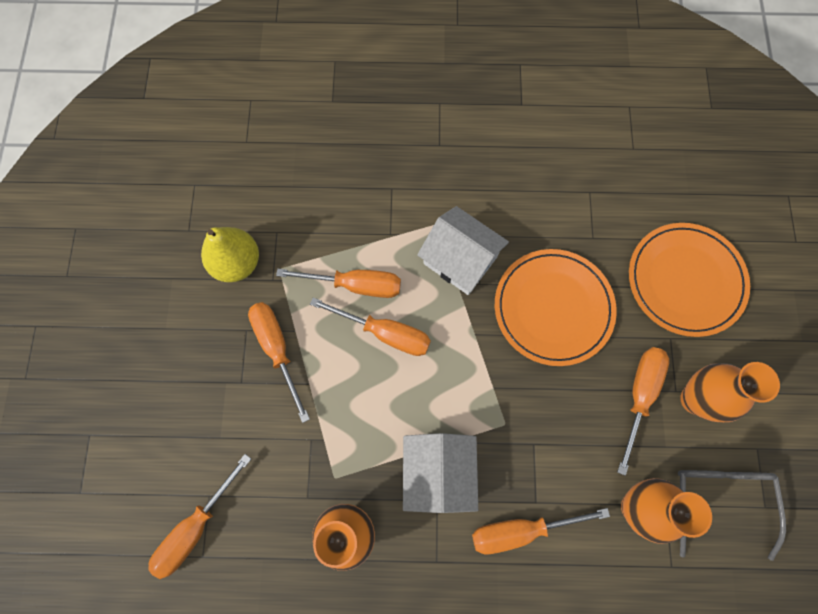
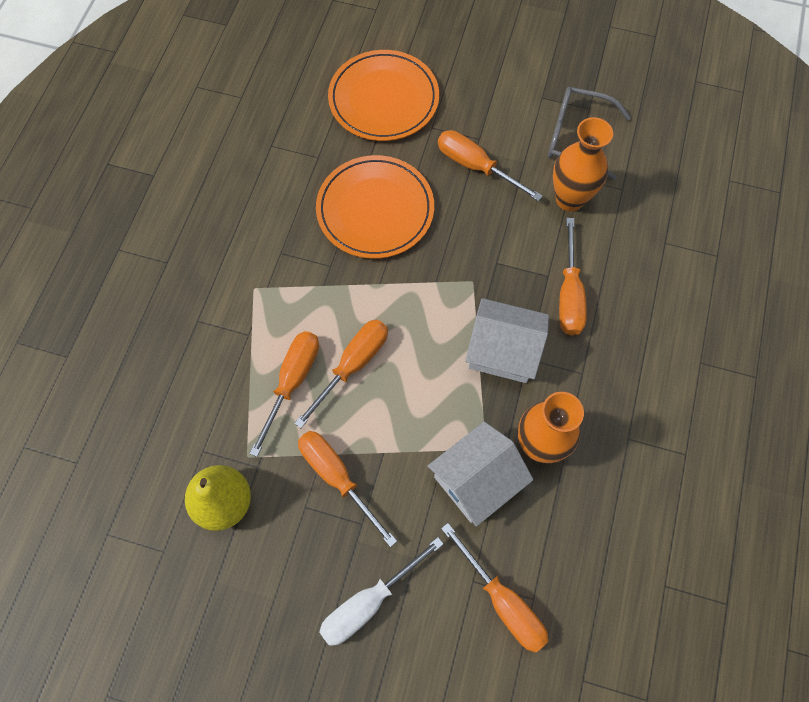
camera: 75 degrees left, 5 degrees down
(175, 407) = (369, 602): none -> white screwdriver
(277, 349) = (337, 477): orange screwdriver -> orange screwdriver turned 60 degrees clockwise
(460, 260) = (300, 276): white house -> white house (476, 480)
(695, 399) = (490, 127): orange vase -> none

